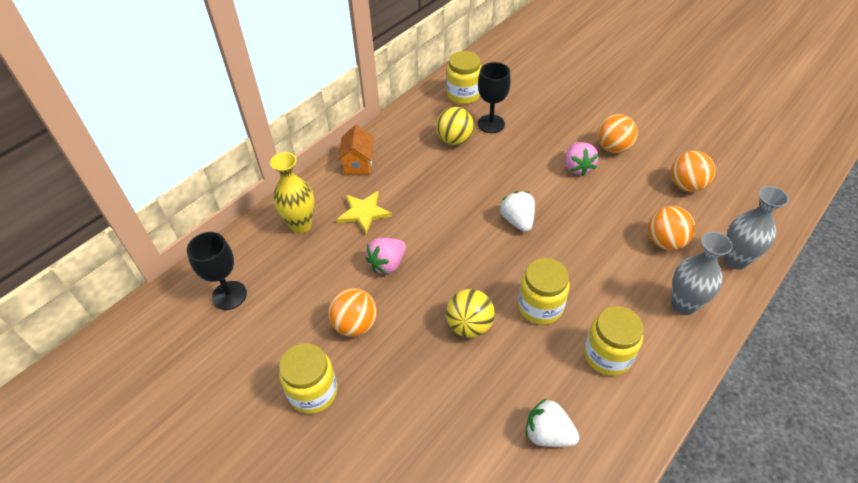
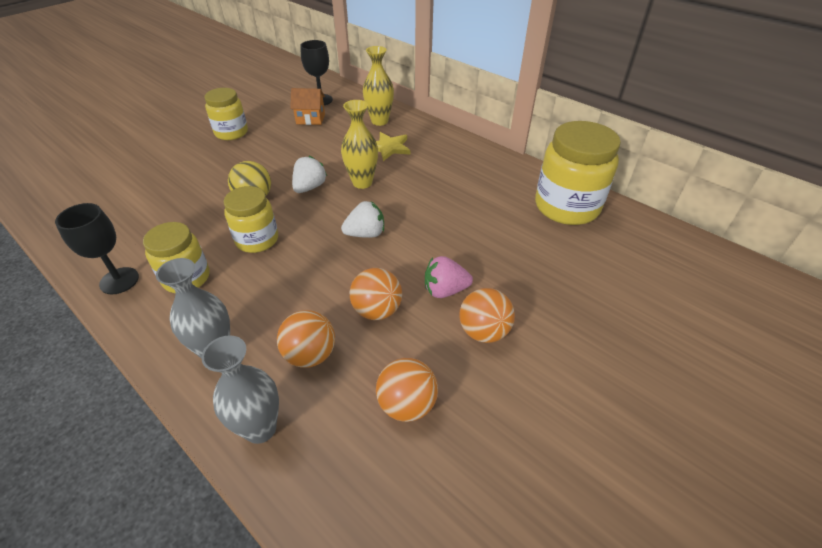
camera: 90 degrees right, 5 degrees down
(355, 325) = (277, 146): orange ball -> orange ball (377, 310)
(358, 164) = (449, 143): orange house -> orange house (310, 119)
(387, 264) = (330, 159): pink strawberry -> none
(434, 230) = (362, 182): none -> yellow vase
(454, 140) = (486, 198): yellow ball -> none
(463, 95) = (566, 207): yellow jar -> yellow jar, size x1.62
(491, 124) = (517, 225): black goblet -> black goblet (119, 281)
(548, 433) = (138, 233): white strawberry -> white strawberry (310, 187)

